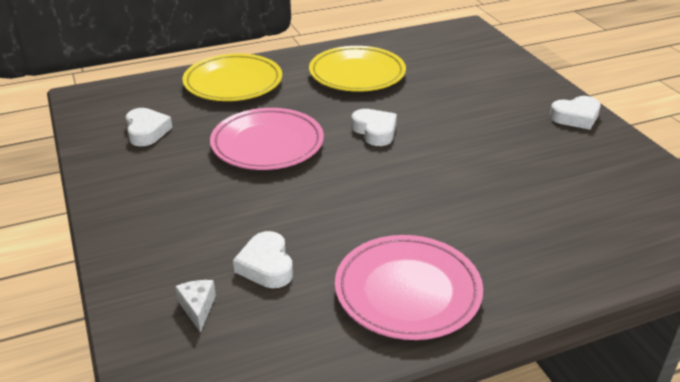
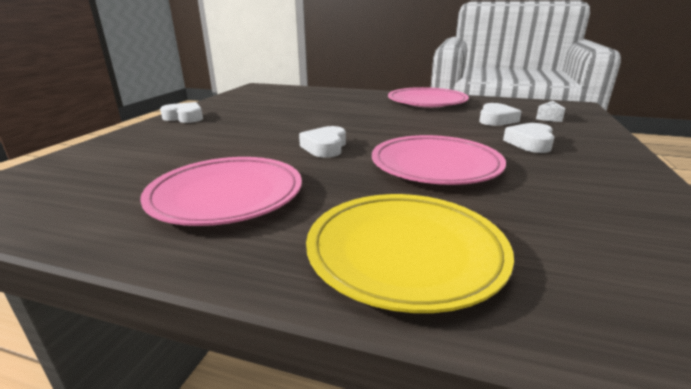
camera: 140 degrees left, 10 degrees down
(146, 131) = (593, 224): white heart -> white heart (530, 143)
(357, 74) = (226, 196): yellow plate -> pink plate

